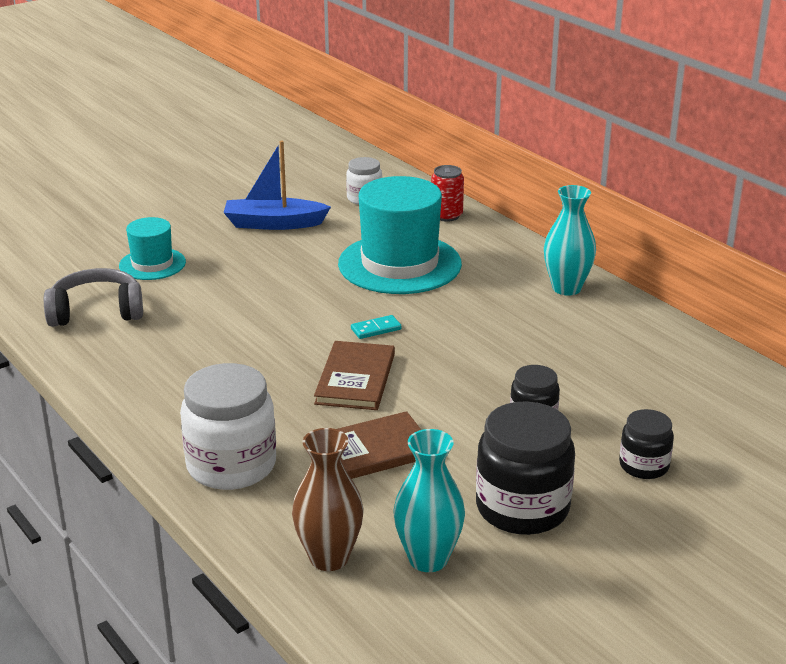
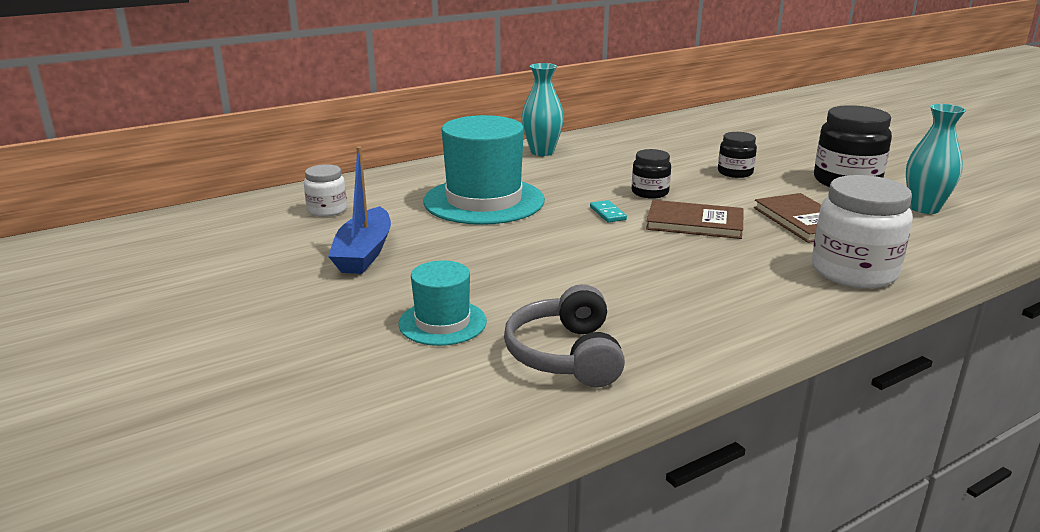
camera: 85 degrees left, 5 degrees down
(329, 558) = (949, 237): brown vase -> none
(446, 215) = (390, 180): red can -> none
(644, 466) = (779, 151): black jar -> black jar (650, 192)

